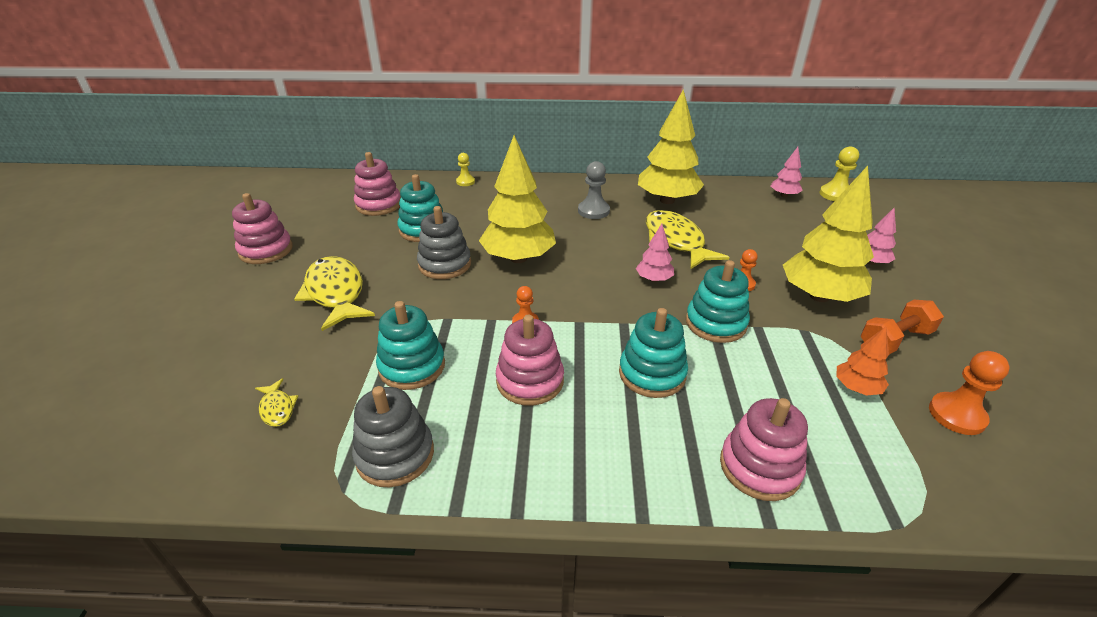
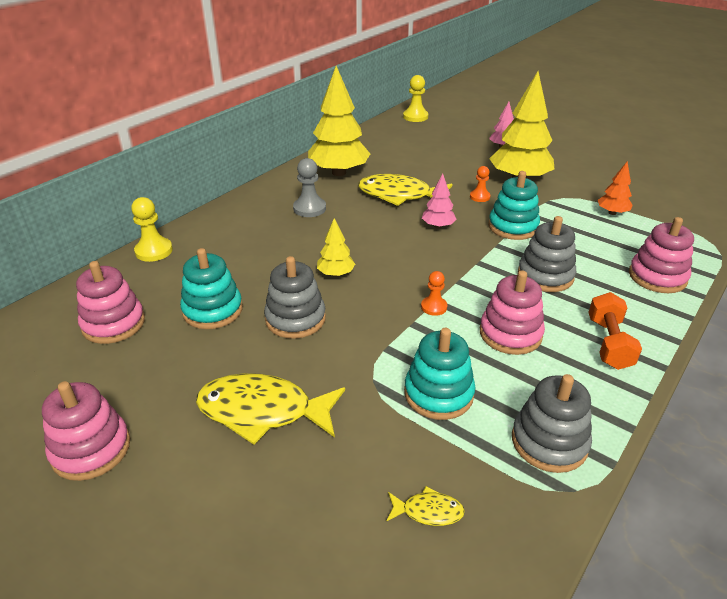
camera: 55 degrees left, 0 degrees up
(465, 182) = (154, 251): yellow pawn -> yellow pawn, size x1.57
(518, 258) = (336, 274): yellow tree -> yellow tree, size x0.48
(652, 374) = (545, 276): turquoise stacking toy -> grey stacking toy
(784, 195) = (393, 131): pink tree -> none
(894, 339) = (580, 180): orange dumbbell -> orange dumbbell (608, 343)
(956, 415) = (652, 197): orange pawn -> none

